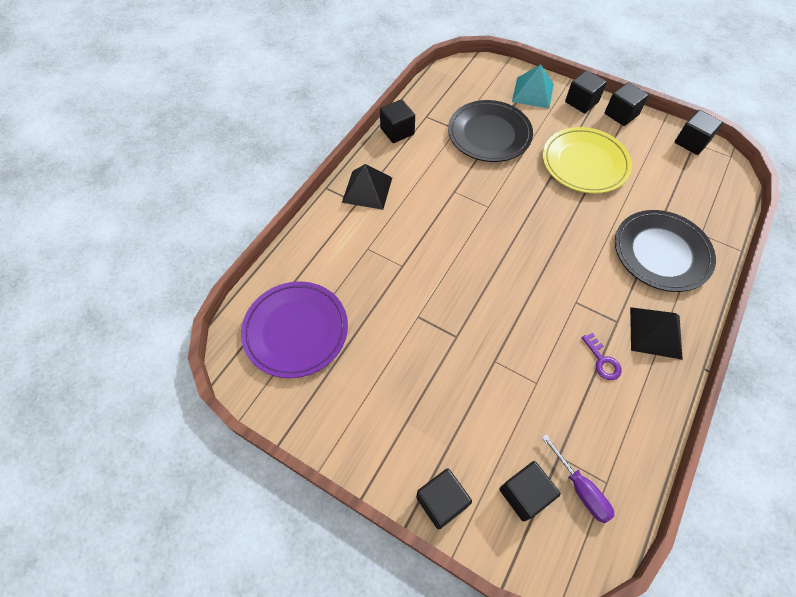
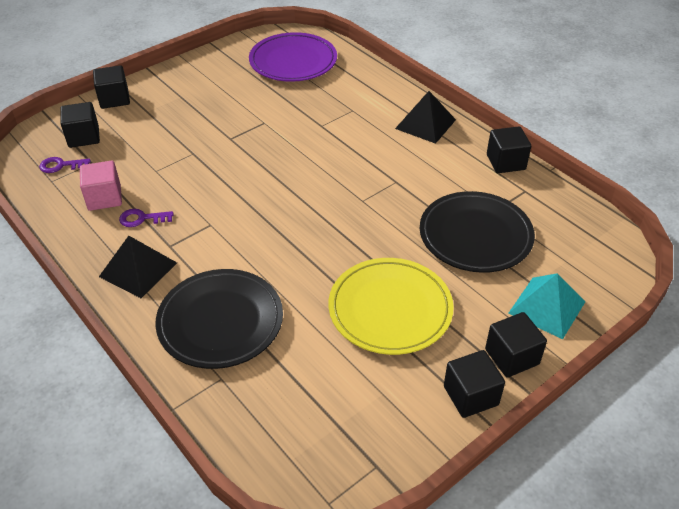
camera: 110 degrees right, 15 degrees down
(580, 488) = (61, 165): purple screwdriver -> purple key
(598, 410) = (104, 198): none -> pink cube
(691, 142) = (379, 461): black cube -> none

